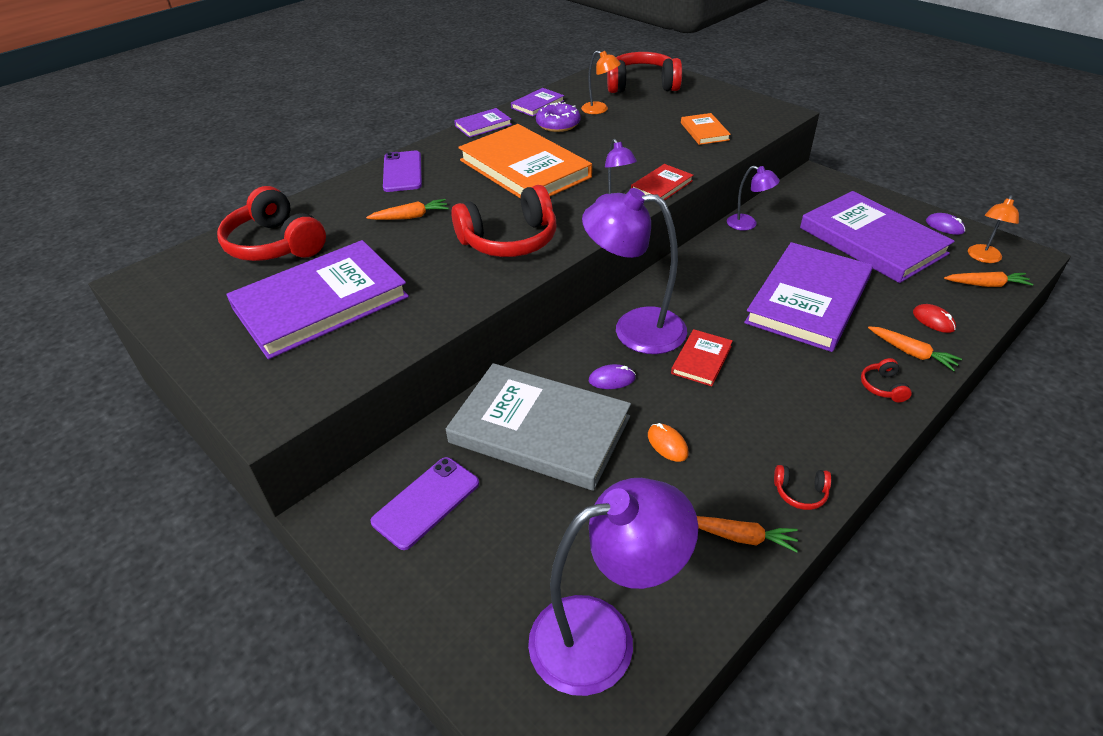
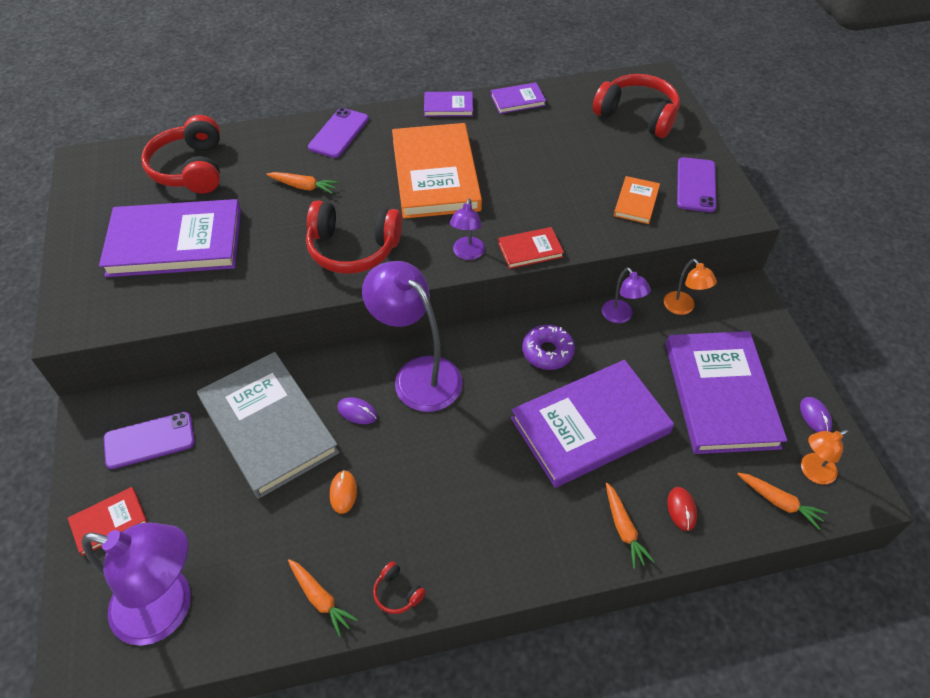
camera: 30 degrees right, 10 degrees up
(558, 124) = (512, 133): purple donut -> purple donut (547, 352)
(600, 110) = (566, 131): orange lamp -> orange lamp (683, 308)
(701, 360) = (441, 433): red book -> red book (109, 522)
(733, 108) = (696, 185): none -> purple phone
(883, 387) = (562, 545): red headphones -> none

